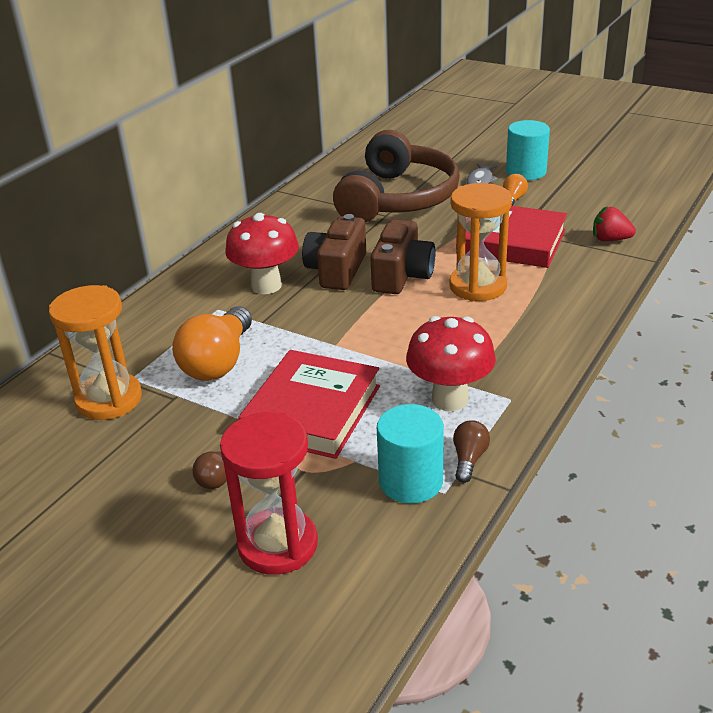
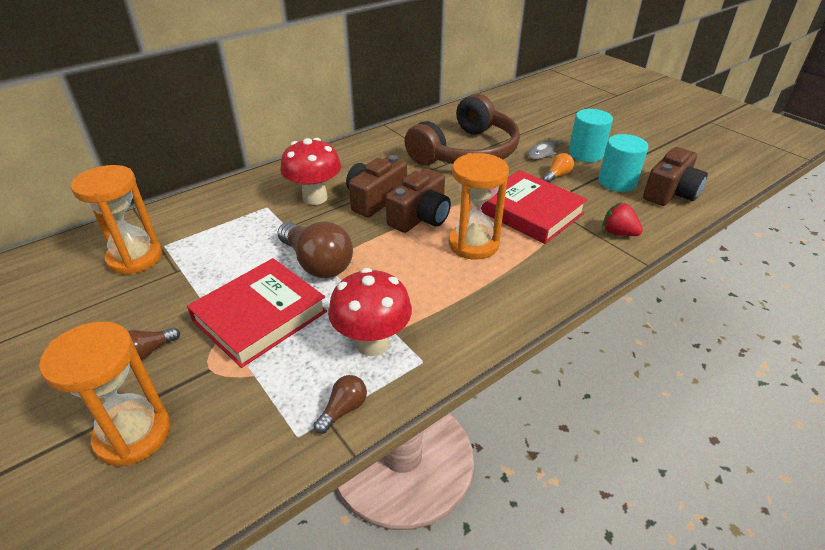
camera: 20 degrees right, 5 degrees up
(218, 362) = (231, 251): orange light bulb -> none
(278, 545) = (133, 434): red hourglass -> orange hourglass
(329, 347) = (317, 263): none -> brown light bulb
(411, 481) = (280, 414): turquoise cylinder -> turquoise cylinder (617, 182)
(634, 191) = (670, 193): none -> brown camera

